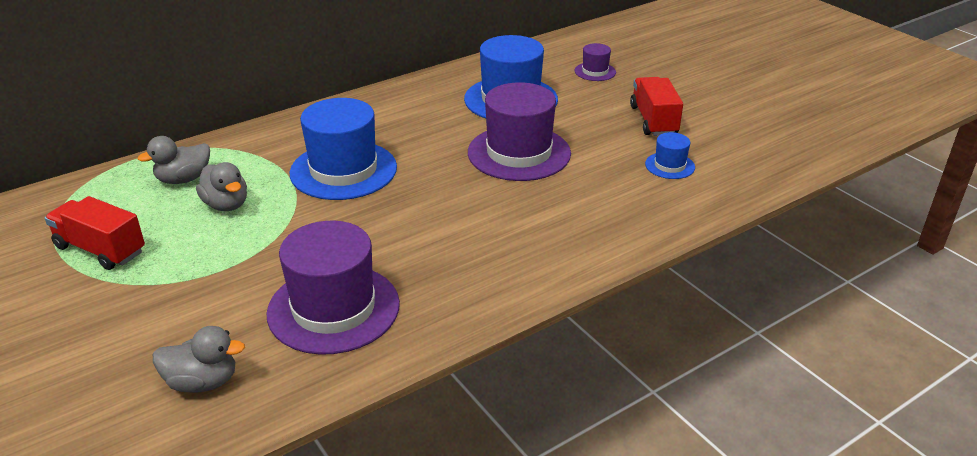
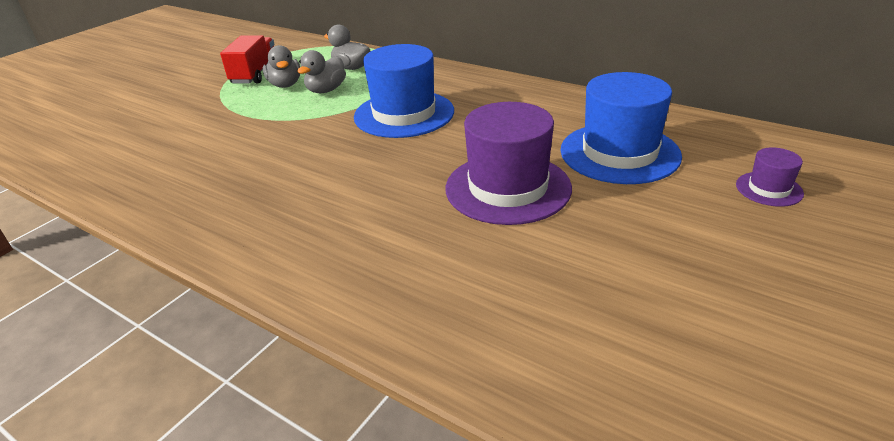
camera: 70 degrees right, 0 degrees up
(202, 382) = (111, 149): grey duck -> grey duck (285, 85)
(333, 308) = (201, 169): purple hat -> none
(653, 120) = (694, 269): red truck -> none
(669, 165) = (581, 312): blue hat -> none

